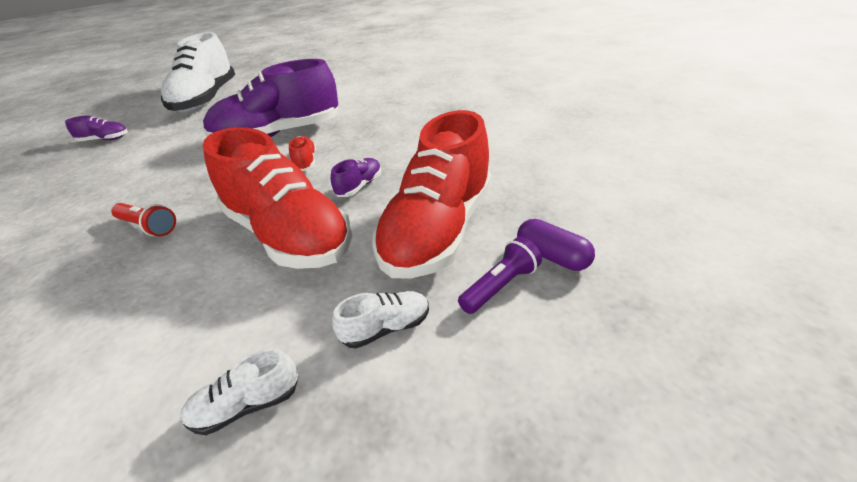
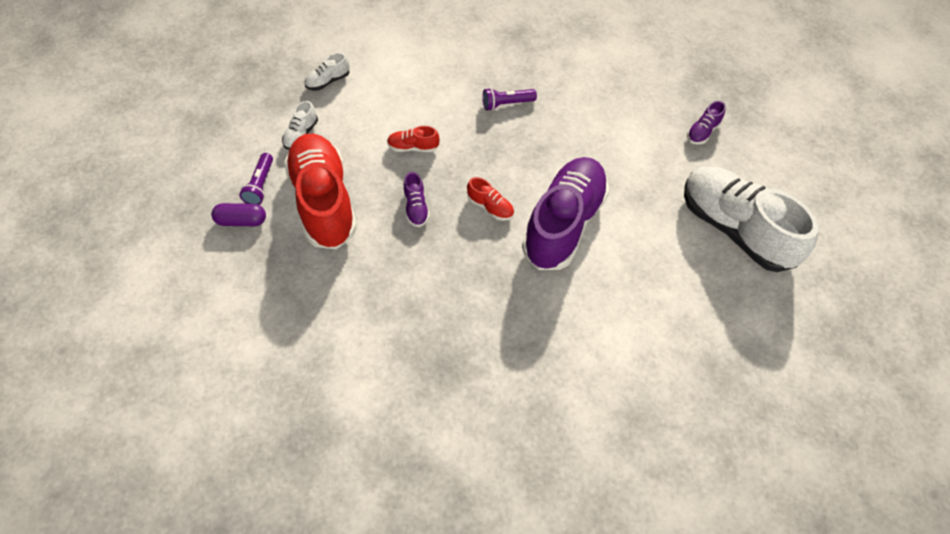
camera: 135 degrees right, 20 degrees up
(148, 227) = (506, 104): red flashlight -> purple flashlight
(247, 405) = (328, 81): white shoe -> white shoe turned 150 degrees counterclockwise
(288, 235) = (413, 147): red shoe -> red shoe, size x0.40

